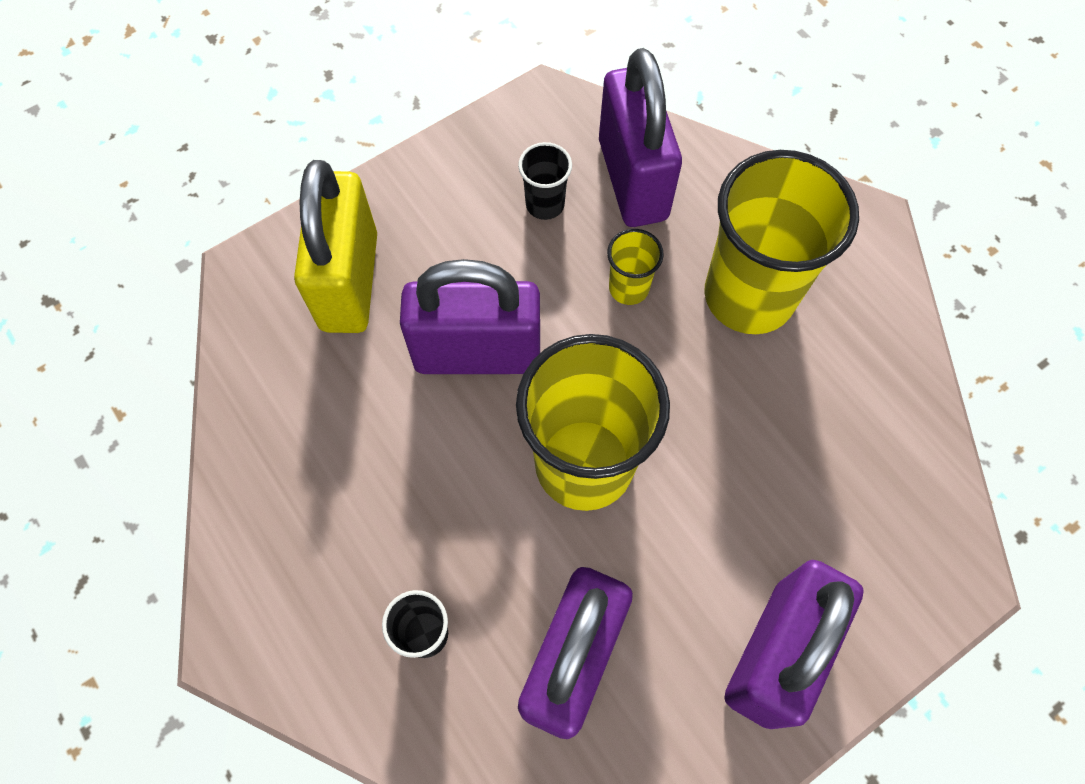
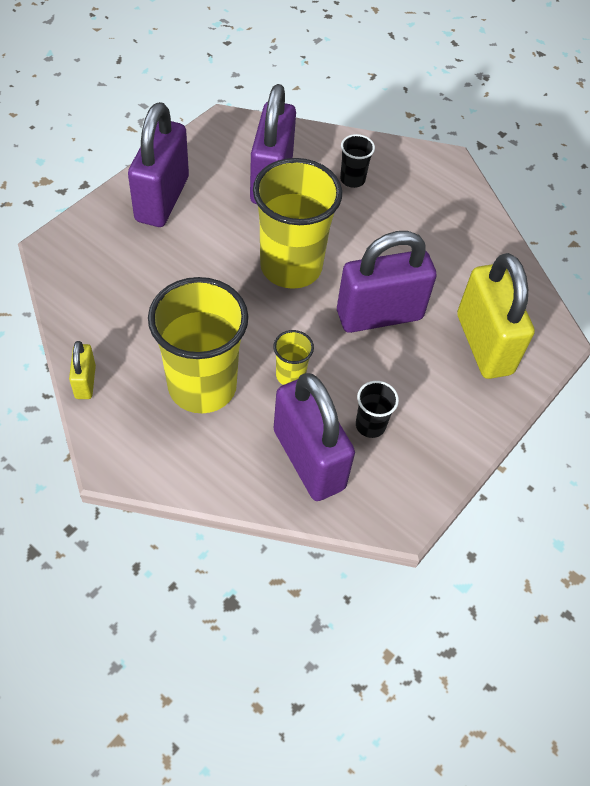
camera: 160 degrees right, 10 degrees down
(904, 331) = (85, 382): none -> yellow padlock

